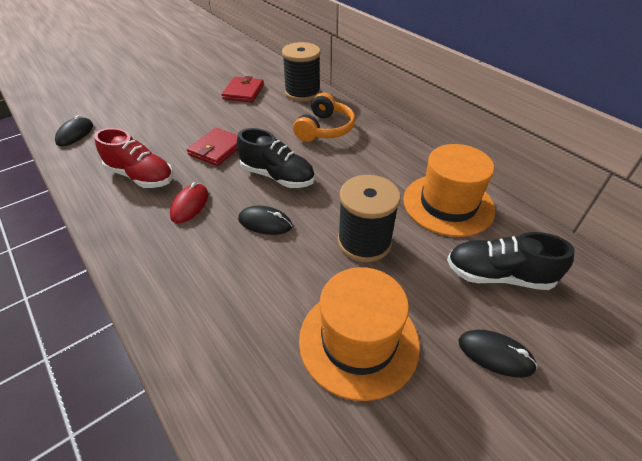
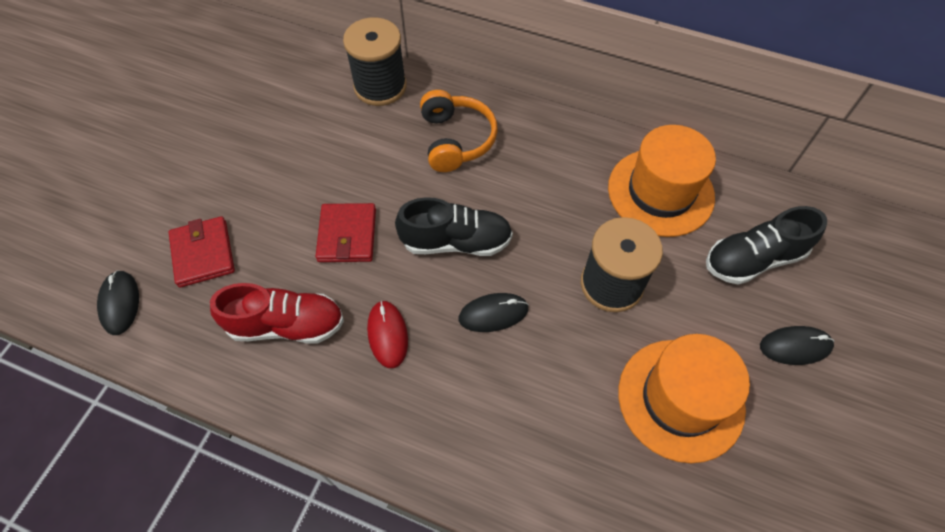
camera: 30 degrees left, 15 degrees up
(243, 92) = (298, 118): red wallet -> red wallet (203, 253)

